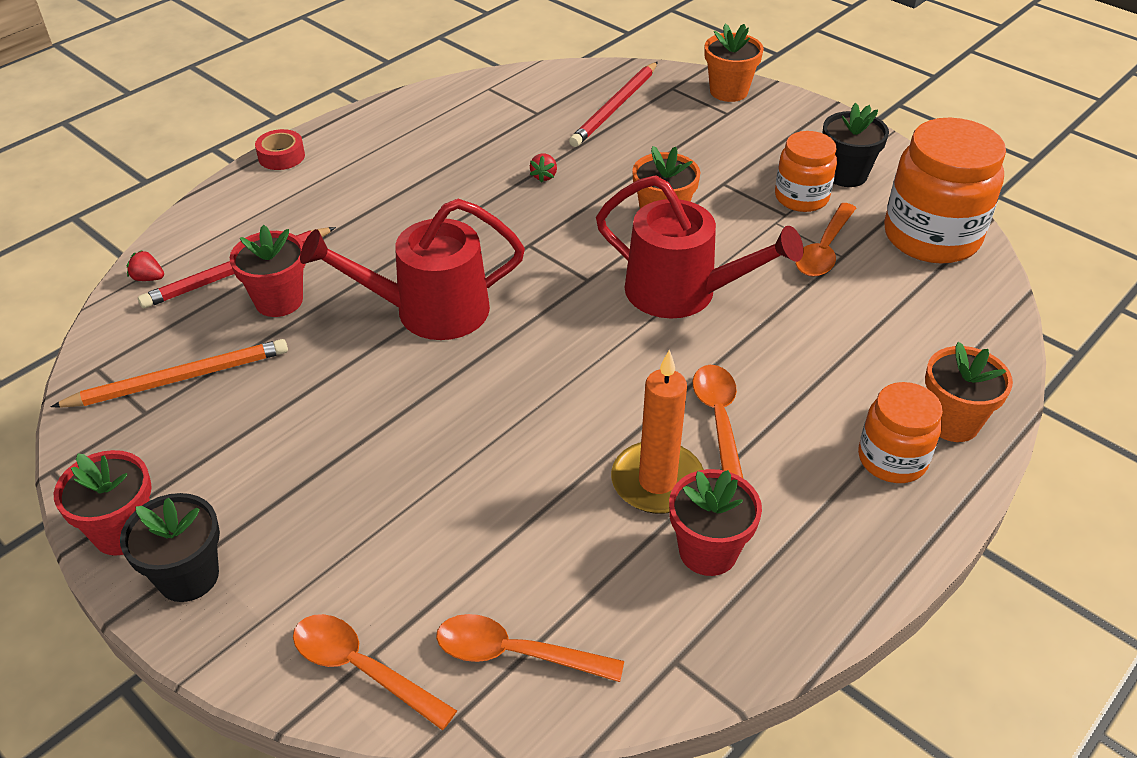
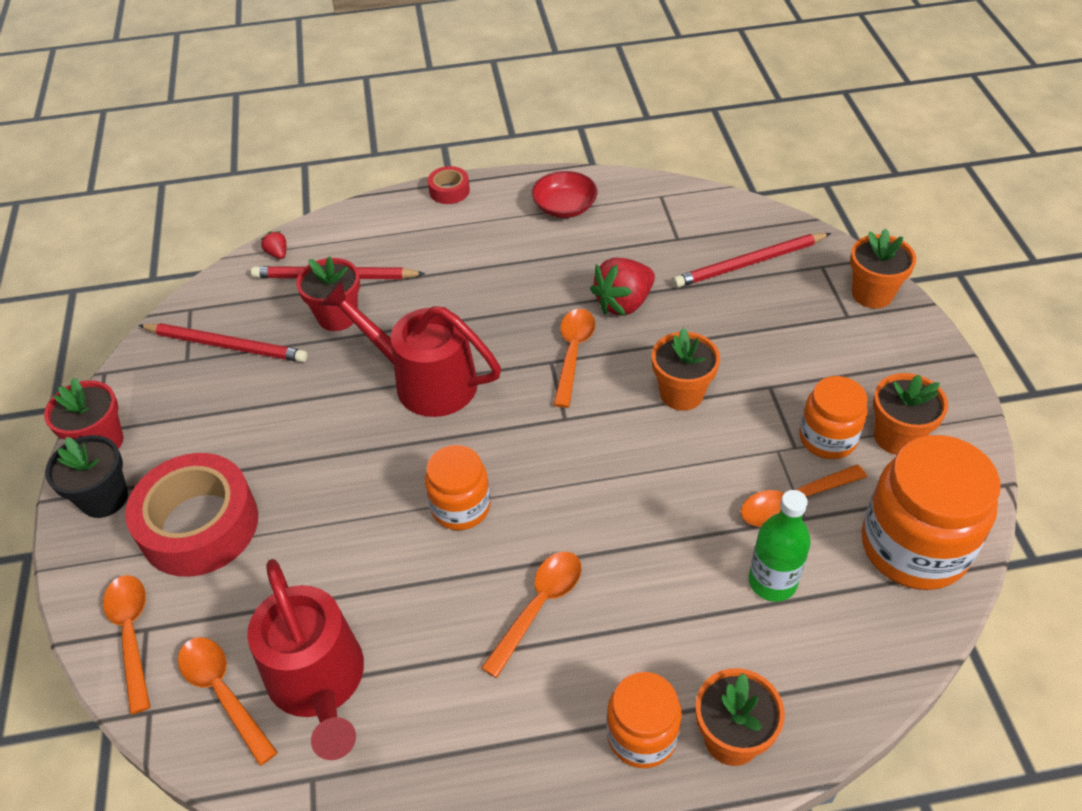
camera: 40 degrees right, 5 degrees up
(179, 378) = (226, 345): orange pencil -> red pencil
(328, 539) = (199, 525): none -> red tape
(411, 127) = (564, 207): none -> red bowl
(541, 230) = (573, 353): none -> orange spoon
(544, 176) = (623, 303): red strawberry -> red strawberry, size x2.17
(572, 387) = (460, 507): none -> orange jar
(657, 481) = (442, 627): orange candle -> none
(682, 292) = (627, 473): red watering can -> red watering can (319, 682)
(708, 551) = (419, 710): red flower pot -> none
(846, 175) = (897, 437): black flower pot -> orange flower pot
(867, 308) = (772, 582): none -> green bottle

